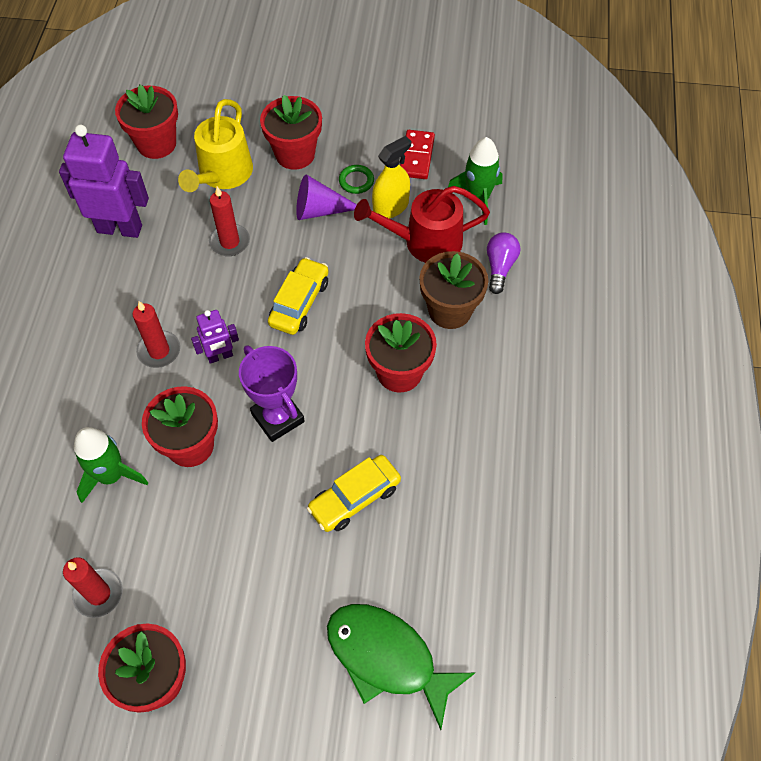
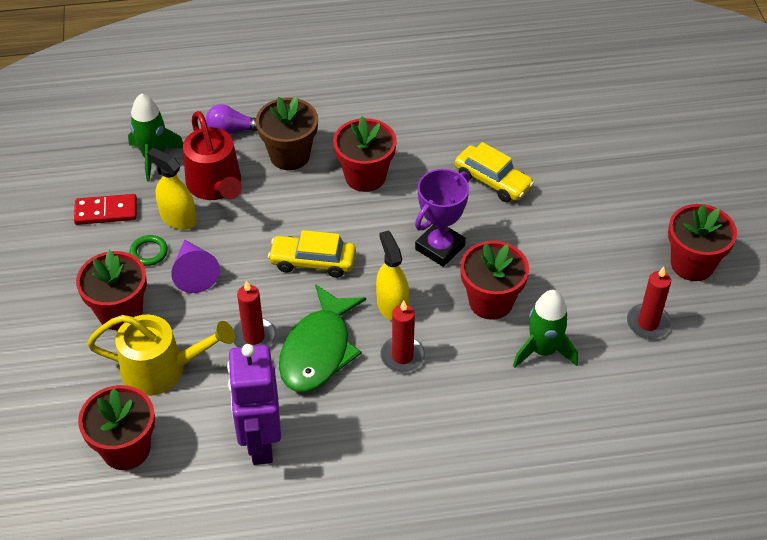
camera: 105 degrees left, 10 degrees down
(220, 356) = (392, 306): purple robot -> yellow spray bottle
(387, 658) = (607, 138): green fish -> green fish (318, 350)

